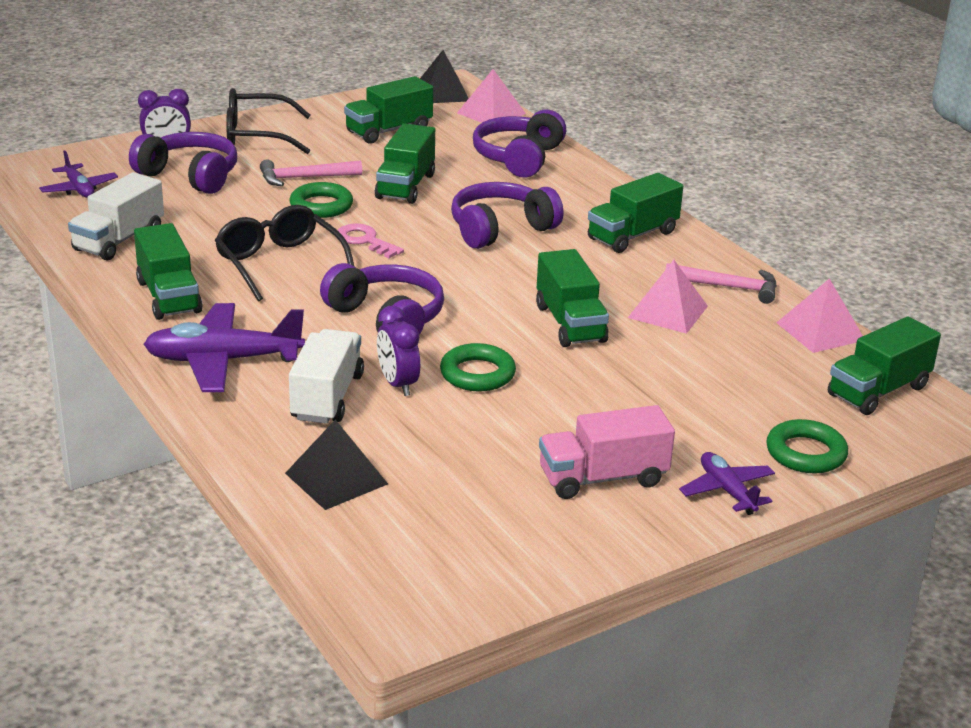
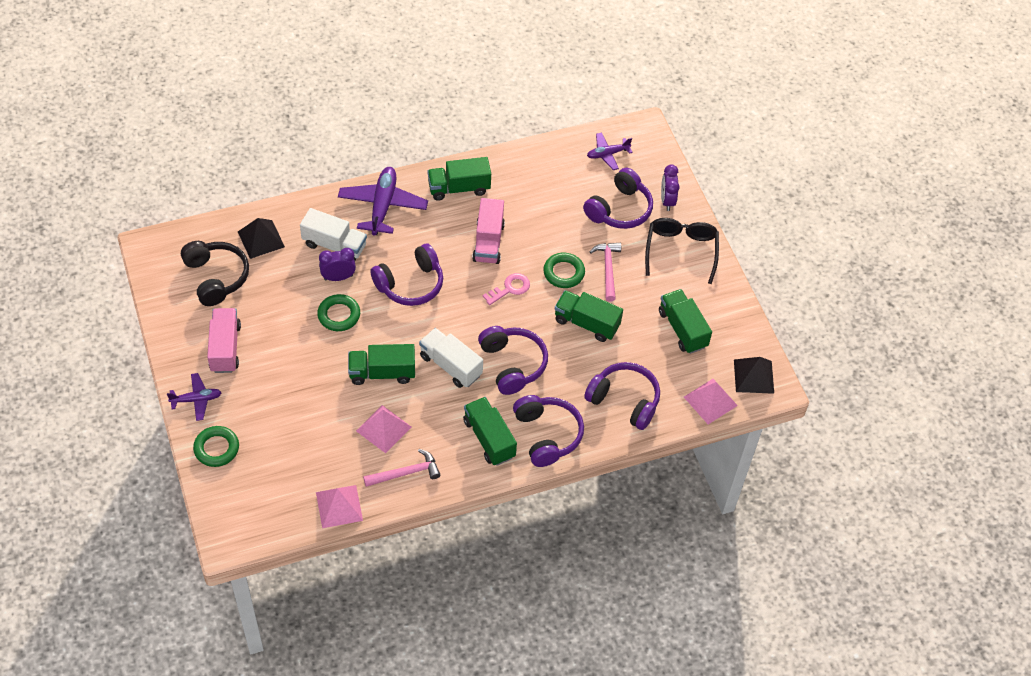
camera: 100 degrees right, 25 degrees up
(119, 240) = (533, 170): white truck -> white truck (450, 365)
(279, 263) = (488, 242): black glasses -> pink truck
(448, 516) = (216, 277): none -> black headphones
(601, 200) = (547, 435): none -> purple headphones
(728, 287) = (406, 473): pink hammer -> pink hammer turned 135 degrees counterclockwise
(878, 391) = (264, 511): green truck -> none

